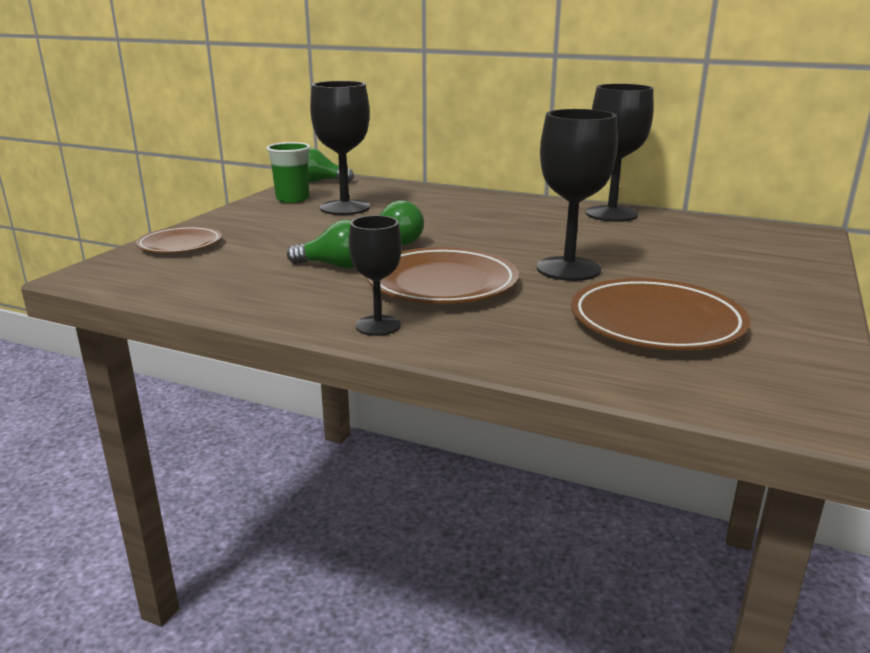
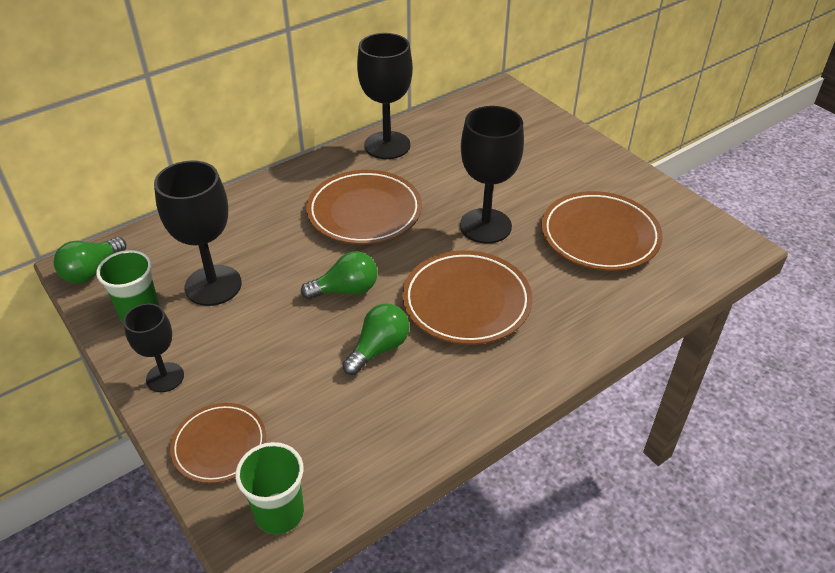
camera: 60 degrees left, 20 degrees up
(122, 275) = (279, 513): none -> green cup
(378, 325) = (524, 368): black goblet -> black goblet (165, 377)
(504, 226) = (364, 212): none -> brown plate

